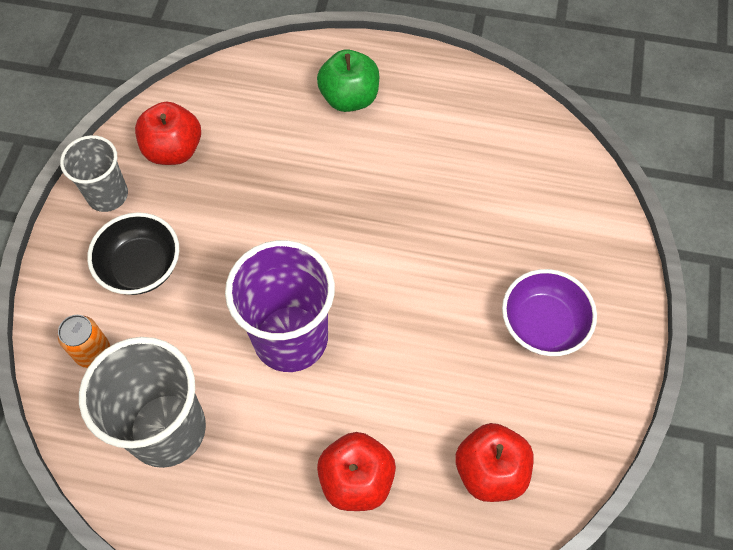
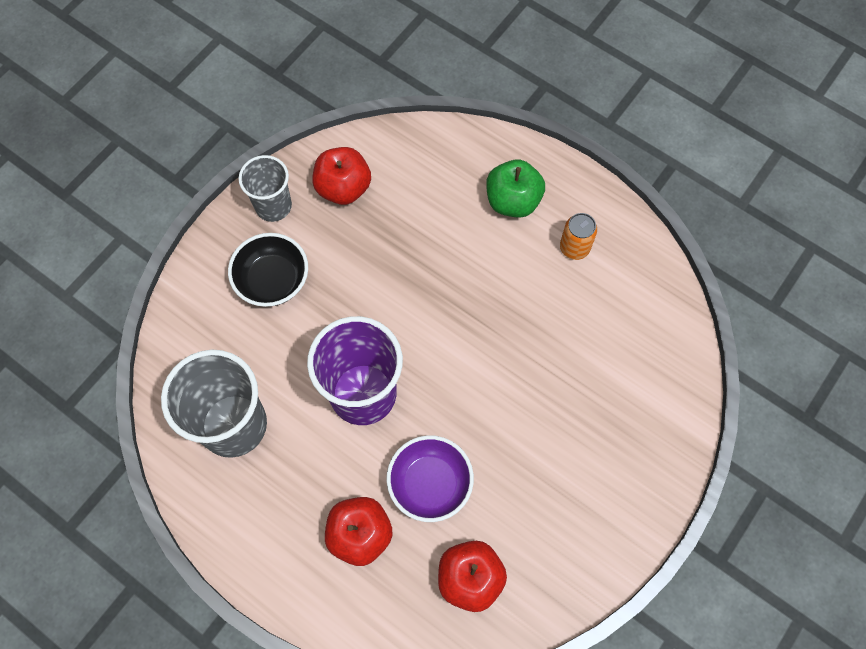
camera: 25 degrees right, 5 degrees up
(93, 352) = (205, 336): orange can -> orange can (574, 247)
(543, 324) = (577, 477): purple bowl -> purple bowl (430, 484)

